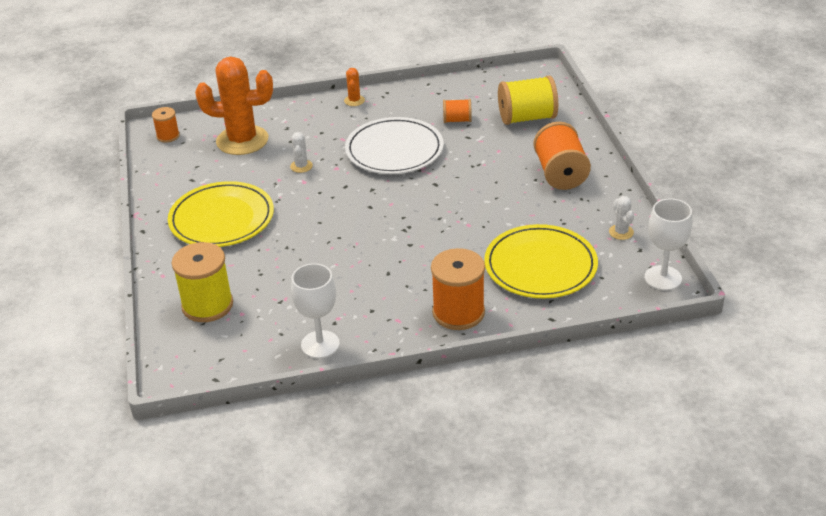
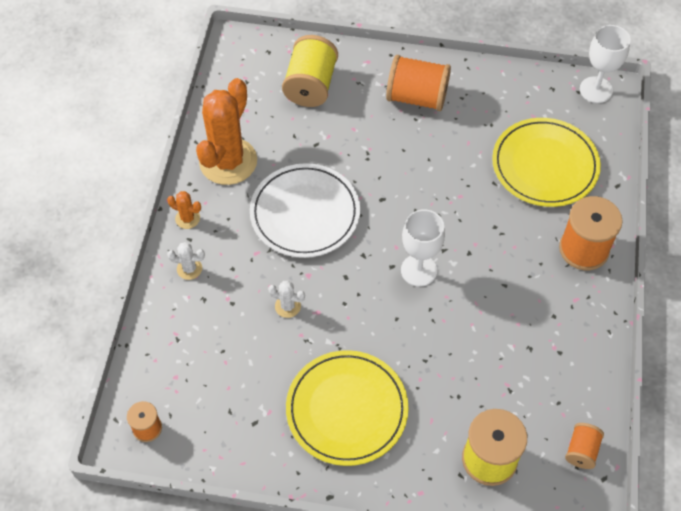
camera: 70 degrees left, 20 degrees up
(242, 140) = (203, 350): orange cactus -> orange cactus (228, 161)
(320, 344) = (587, 373): white goblet -> white goblet (418, 270)
(457, 120) = (281, 142): orange spool -> orange spool (581, 450)
(621, 232) = (523, 90): white cactus -> white cactus (189, 269)

